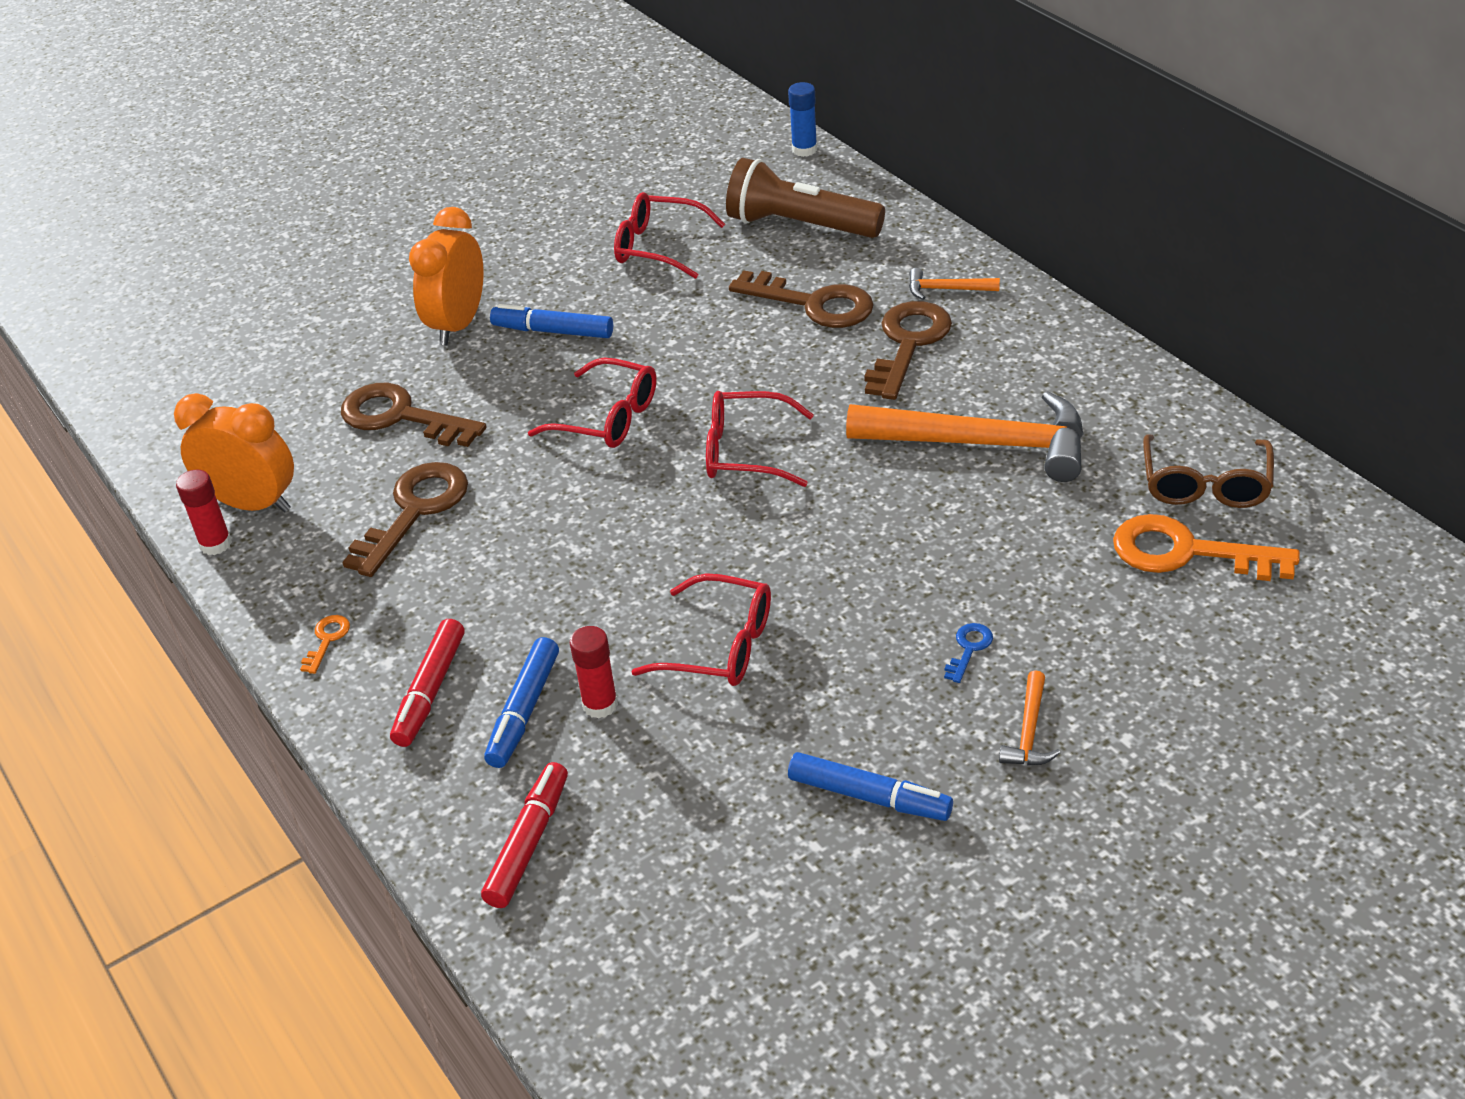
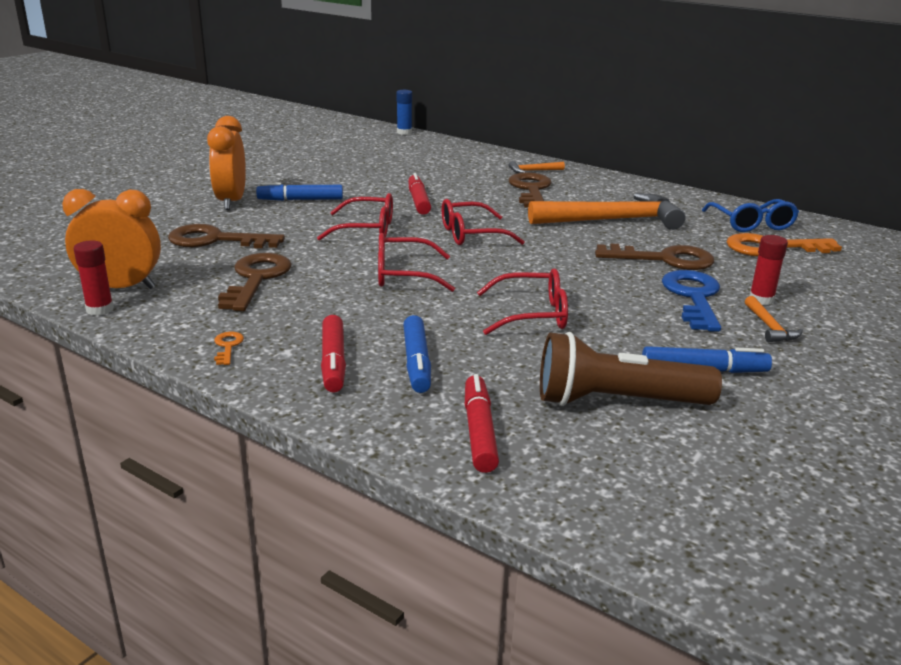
camera: 25 degrees left, 15 degrees down
(600, 705) = (472, 352): red glue stick -> red glue stick (761, 299)
(658, 247) = (344, 167): red glasses -> red glasses (403, 275)
(718, 355) = (418, 201): none -> red marker
(800, 226) = (426, 155): brown flashlight -> brown flashlight (617, 402)
(813, 304) = (460, 180): brown key -> brown key (664, 259)
(969, 649) = (693, 297): blue key -> blue key, size x2.29
(1205, 484) = (751, 224): brown glasses -> blue glasses

